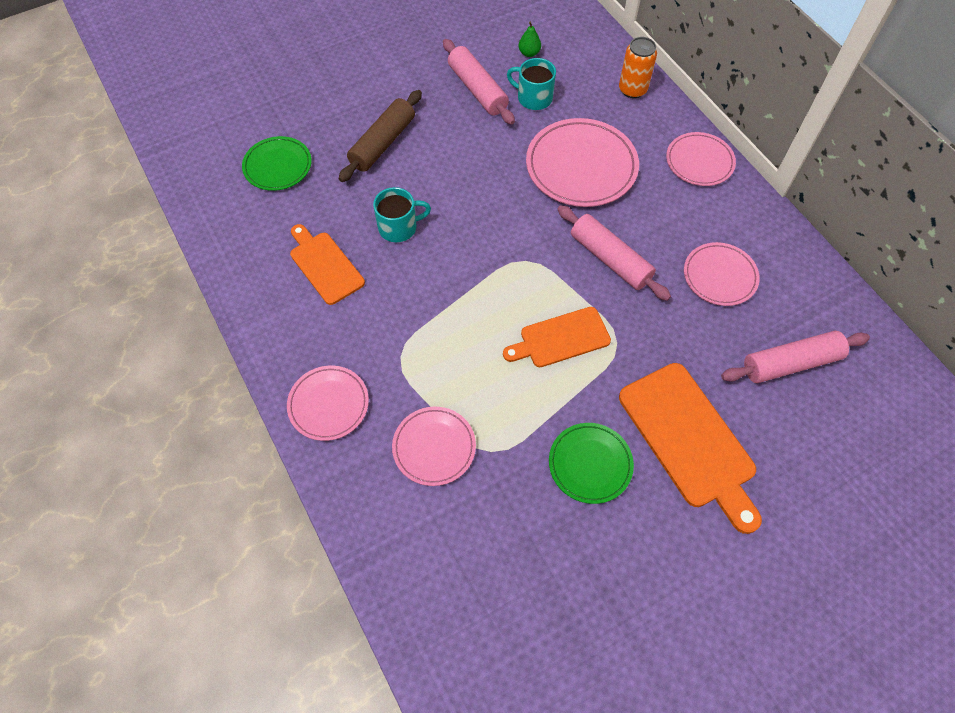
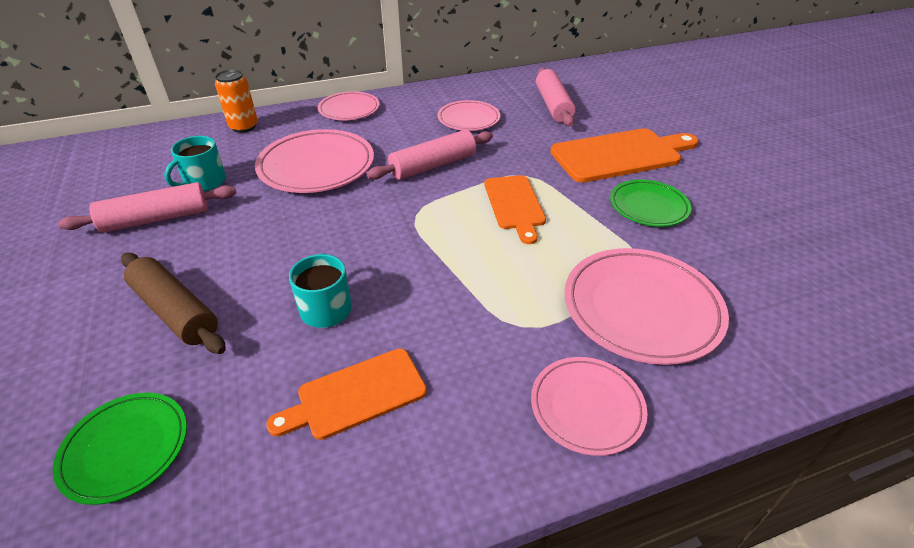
camera: 80 degrees left, 20 degrees down
(434, 447) = (641, 308): pink plate -> pink plate, size x1.63
(529, 53) = (138, 177): green pear -> none

